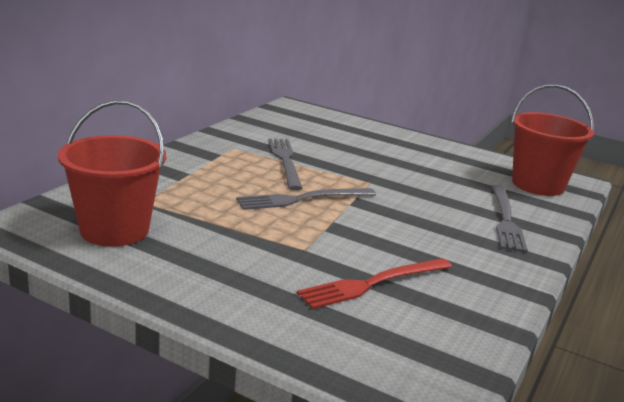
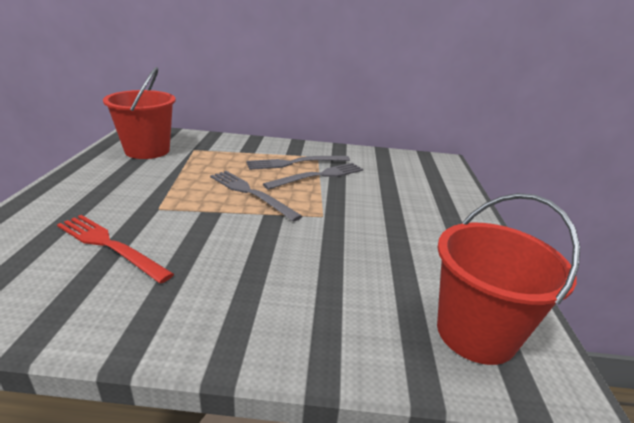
camera: 65 degrees right, 5 degrees up
(505, 219) = (323, 312): grey fork -> grey fork (296, 163)

